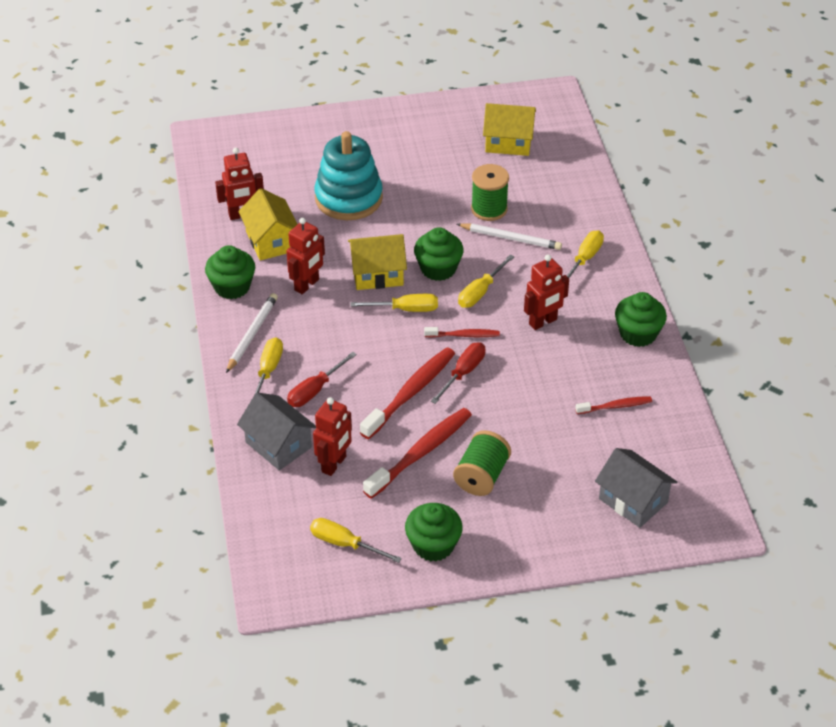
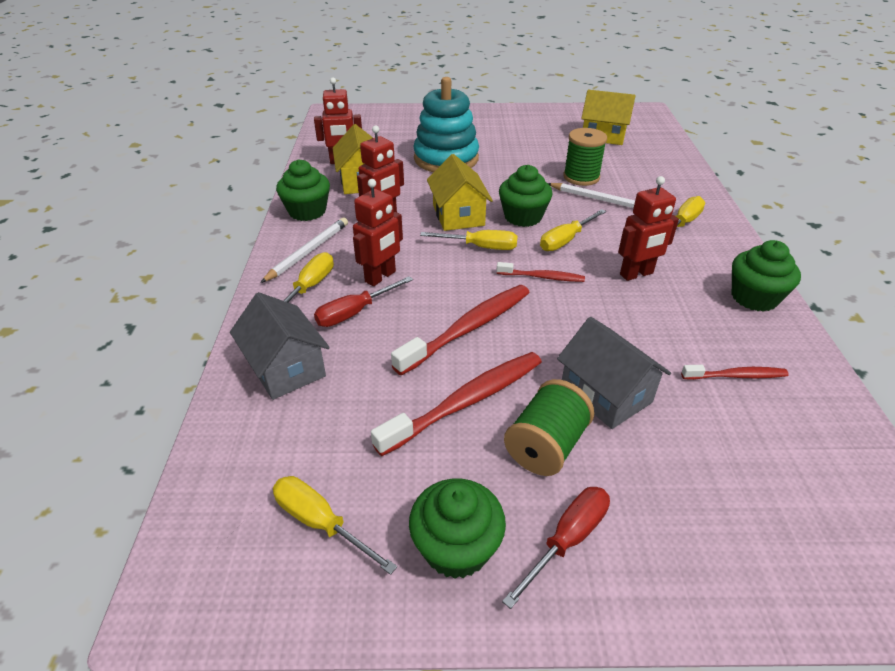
camera: 10 degrees right, 5 degrees down
(334, 464) = (347, 401): red robot -> red robot (380, 277)
(377, 274) = (458, 215): yellow house -> yellow house turned 75 degrees clockwise
(463, 373) = (536, 314): red screwdriver -> red screwdriver (567, 539)
(633, 501) = (783, 518): grey house -> grey house (605, 394)

